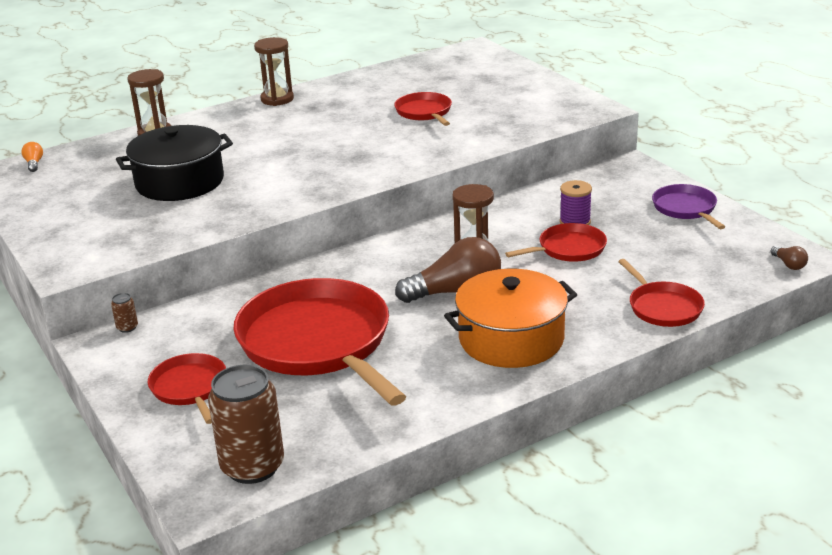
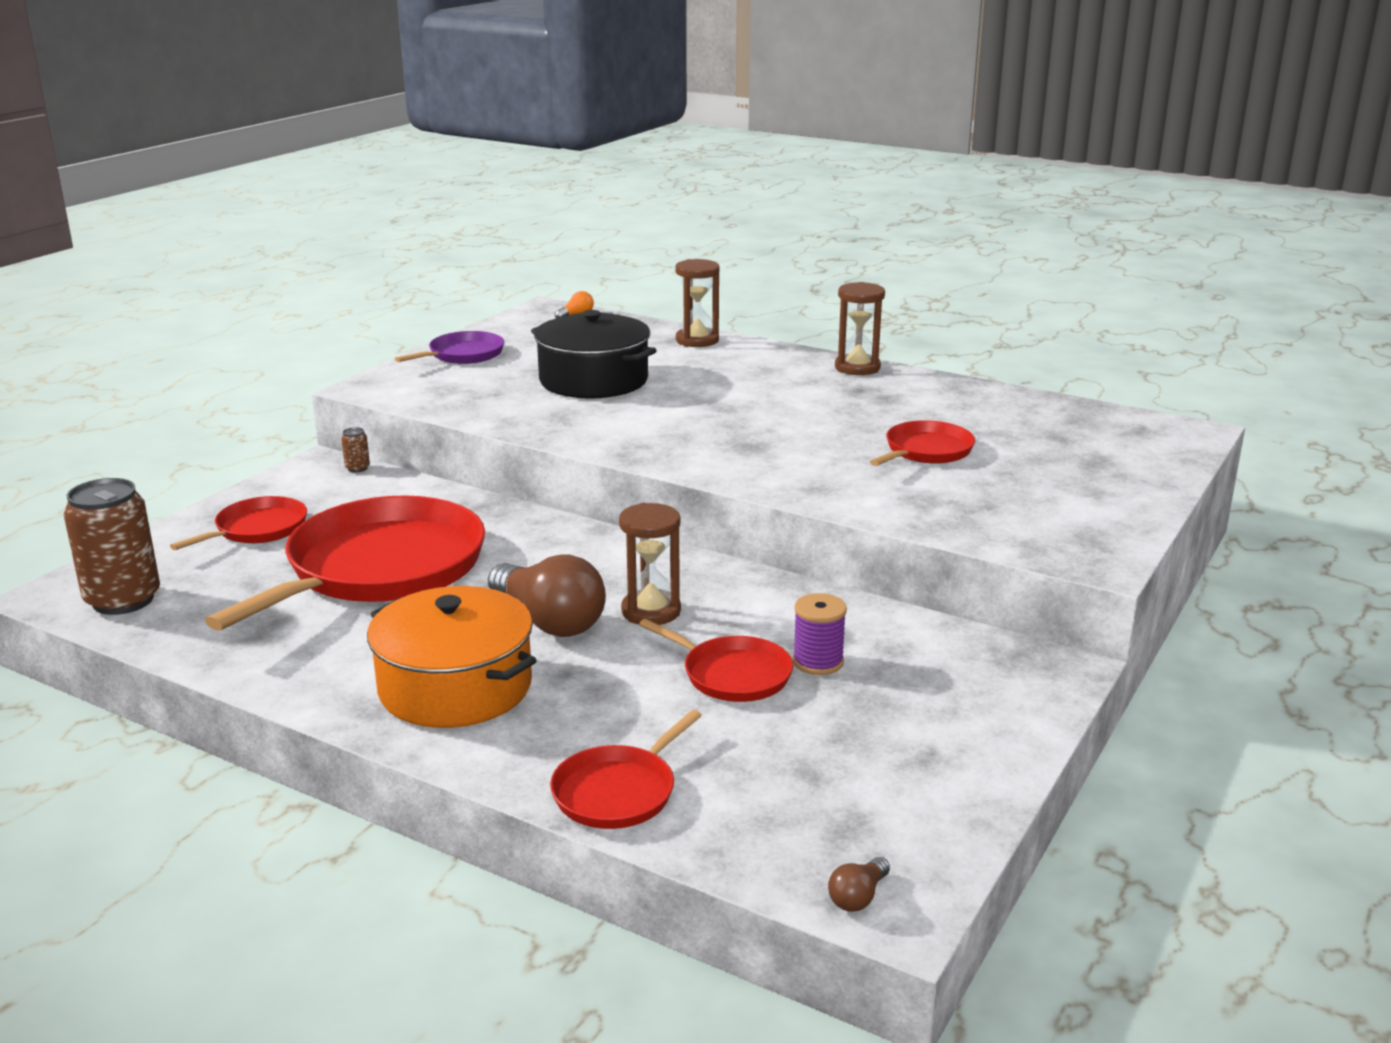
camera: 60 degrees right, 5 degrees down
(686, 209) = (960, 750): purple pan -> purple pan (463, 355)

